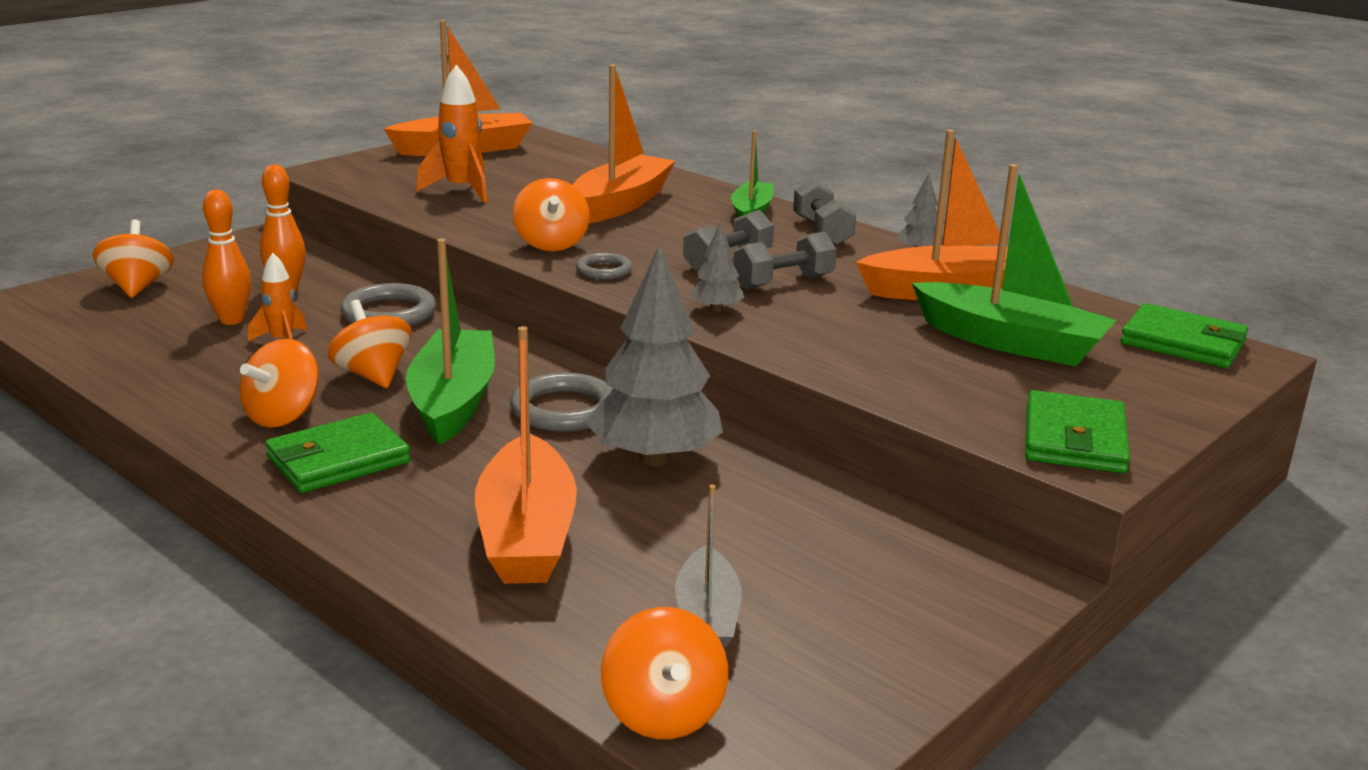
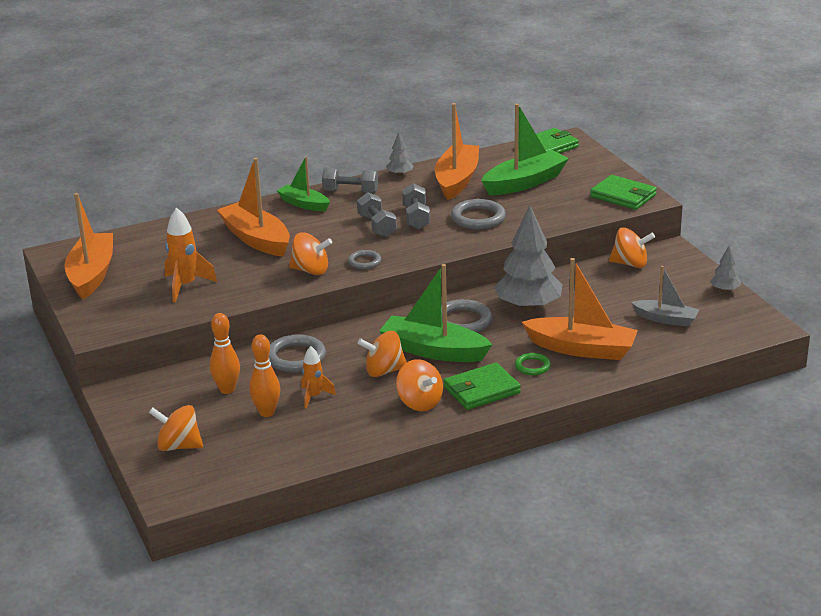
camera: 65 degrees left, 5 degrees up
(338, 460) = (481, 390): green wallet -> green wallet turned 75 degrees clockwise
(438, 494) = (532, 366): none -> green ring
(663, 714) = (724, 340): orange spinning top -> orange spinning top (630, 264)
(716, 309) = (441, 242): grey tree -> grey tree (725, 290)
(829, 324) = (478, 218): none -> grey ring

